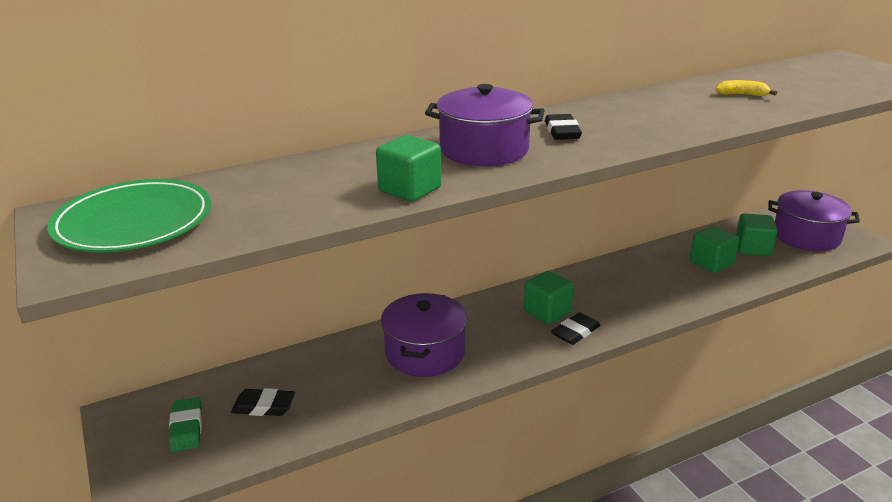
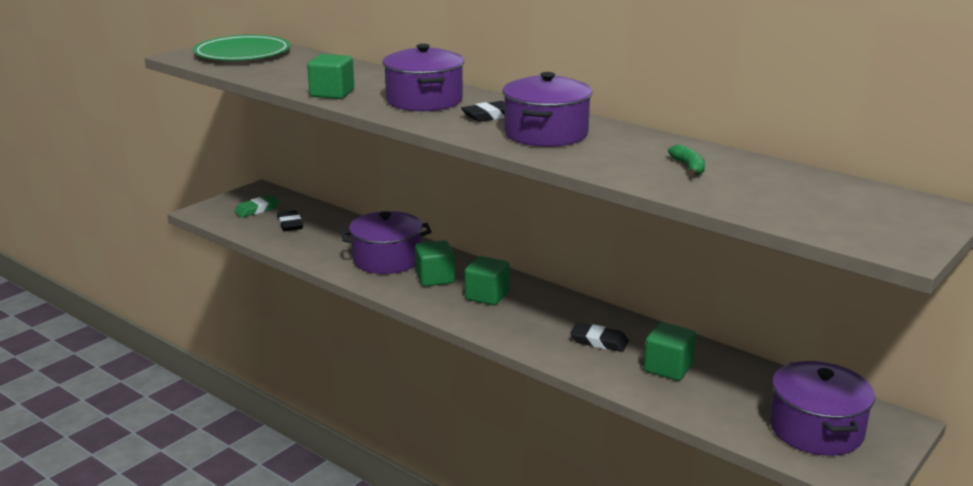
camera: 65 degrees right, 5 degrees down
(575, 332) = (464, 313): black eraser -> black eraser (599, 341)
(631, 121) = (546, 134): none -> purple pot
(742, 95) = (688, 167): yellow banana -> green banana
(752, 248) = (735, 392): green cube -> green cube (435, 278)

